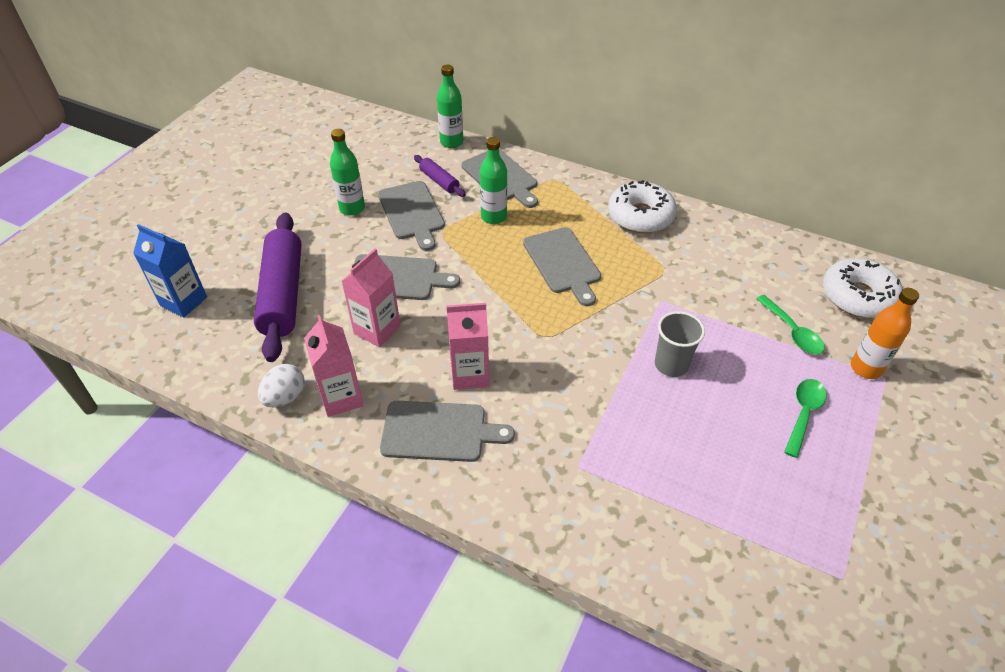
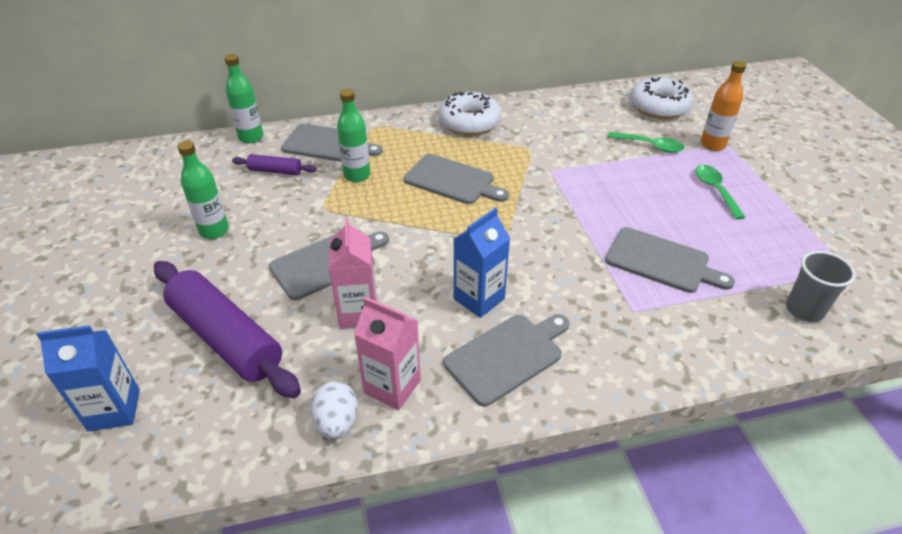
camera: 40 degrees left, 5 degrees down
(412, 213) = (279, 206): grey cutting board -> grey cutting board (661, 261)
(470, 374) = (479, 299): pink carton -> blue carton
(671, 364) = (607, 206): grey cup -> grey cup (804, 310)

